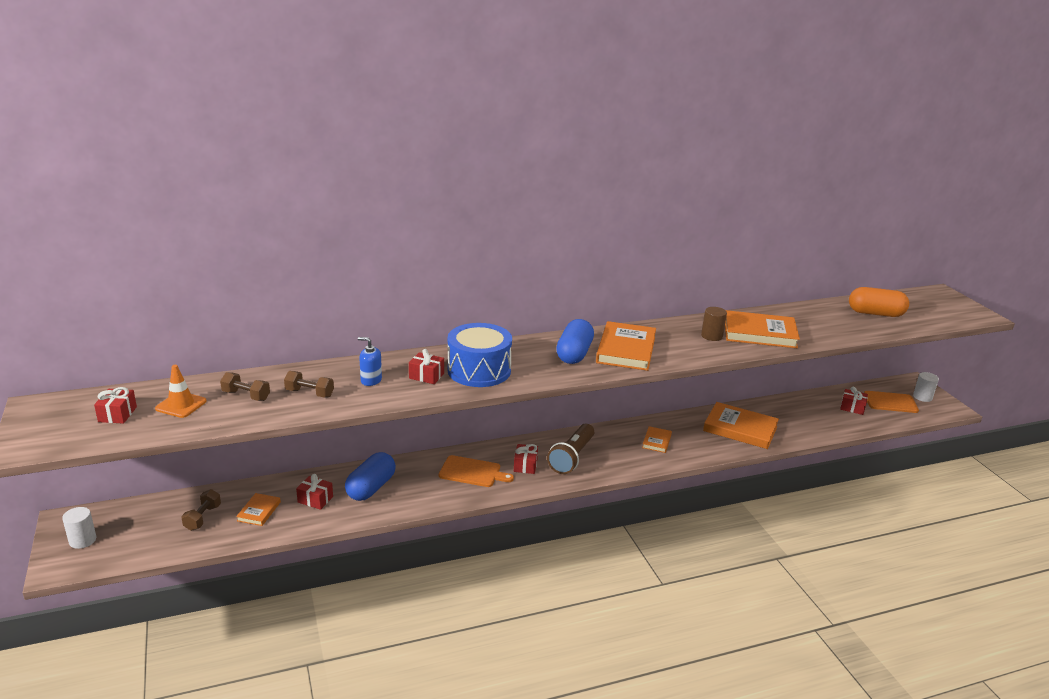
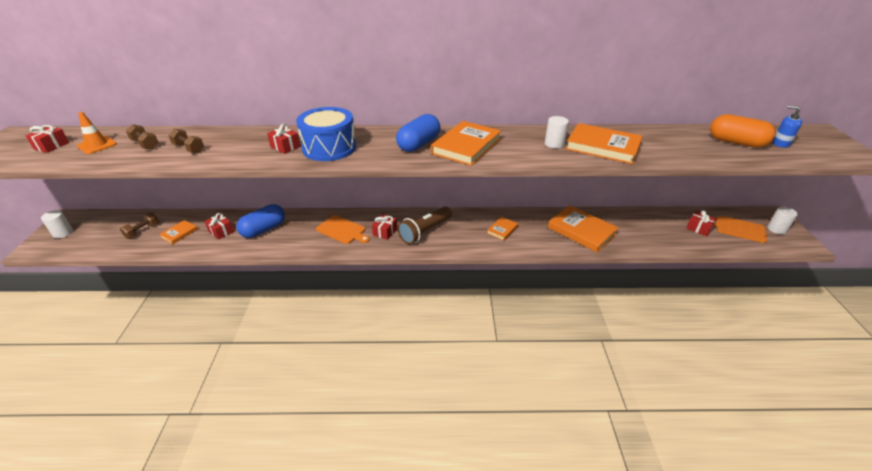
camera: 20 degrees right, 10 degrees up
(371, 380) = (241, 145): blue soap dispenser -> blue soap dispenser (780, 143)
(711, 336) = (554, 144): brown cylinder -> white cylinder

